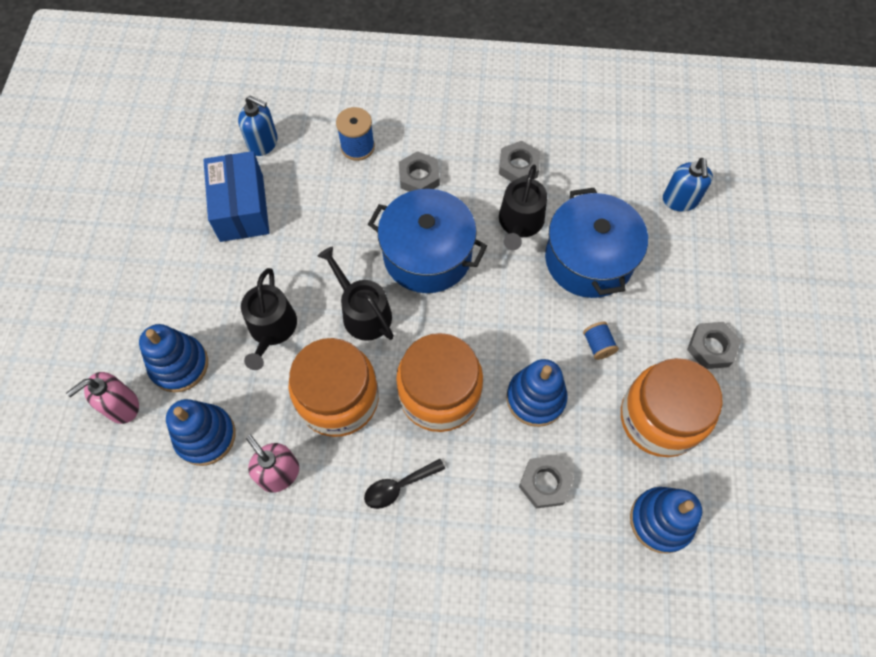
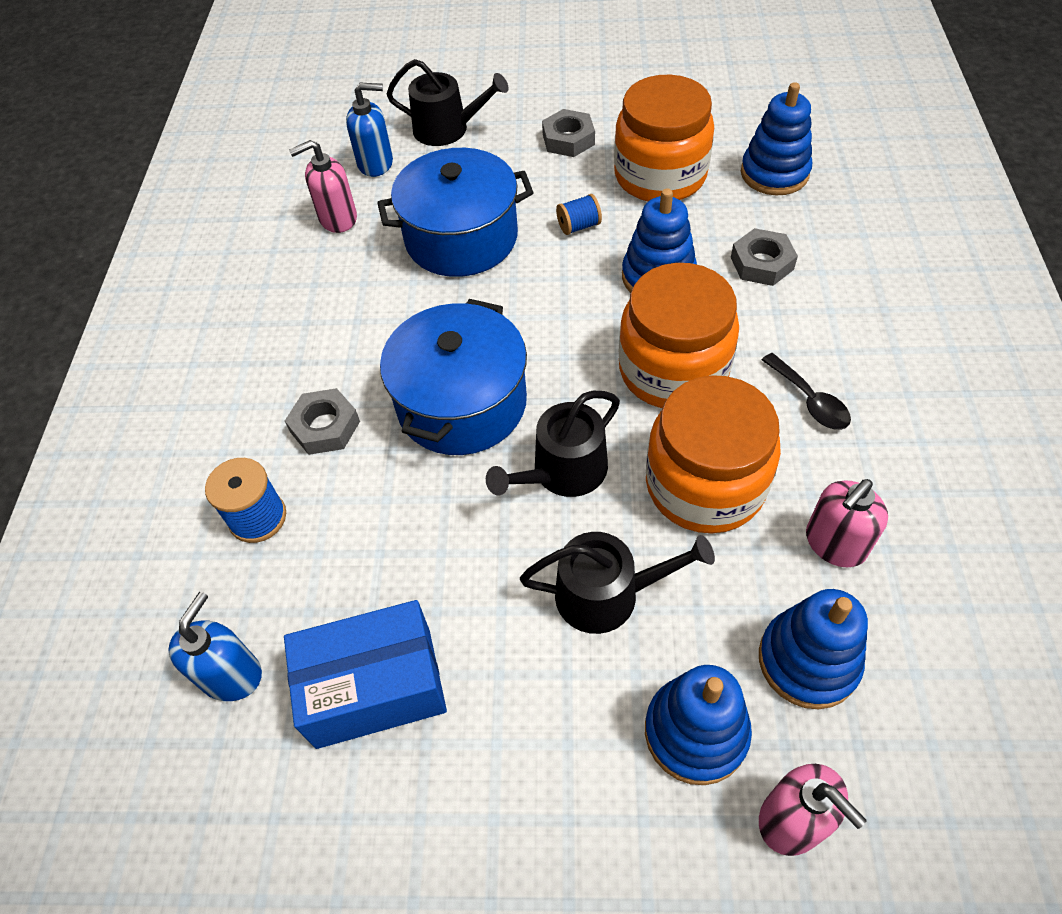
camera: 90 degrees left, 10 degrees down
(518, 166) = (314, 313): grey nut -> none
(520, 223) = (408, 306): black watering can -> black watering can (448, 129)
(615, 176) = (337, 218): none -> pink soap dispenser

